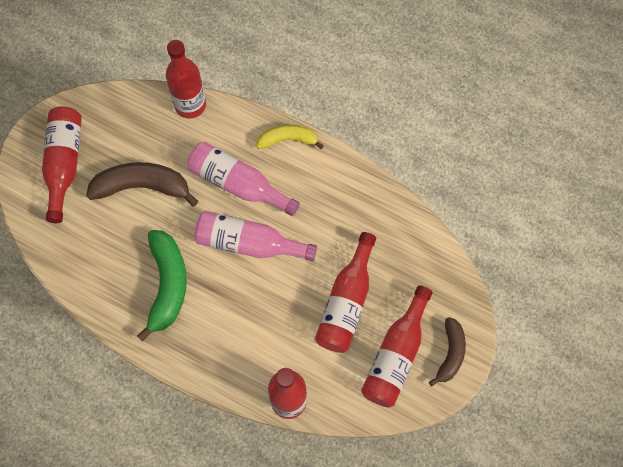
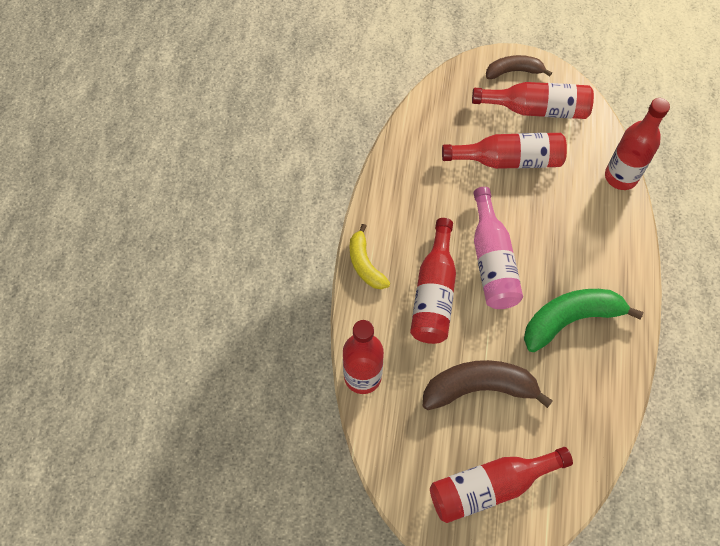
camera: 110 degrees left, 5 degrees down
(142, 187) = (479, 388): brown banana -> brown banana turned 105 degrees clockwise
(238, 184) = (434, 293): pink bottle -> red bottle

